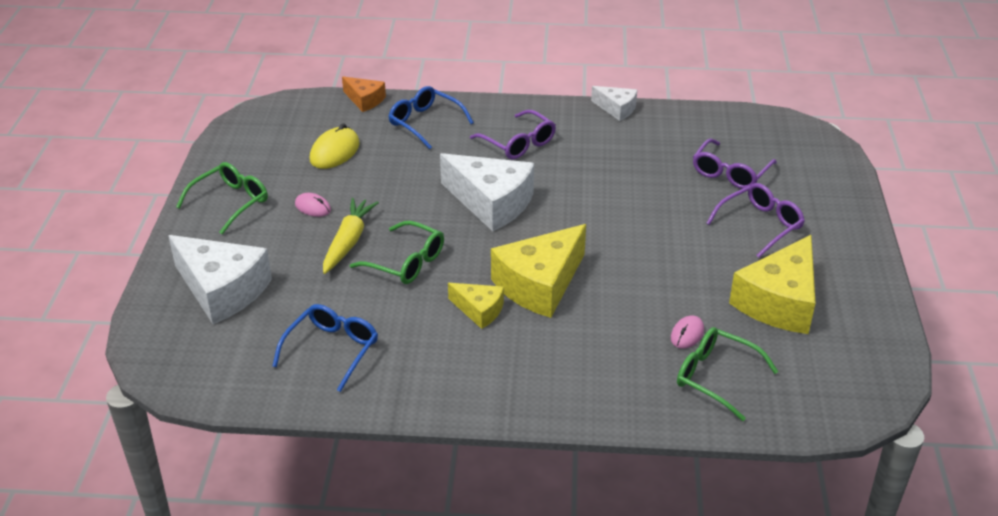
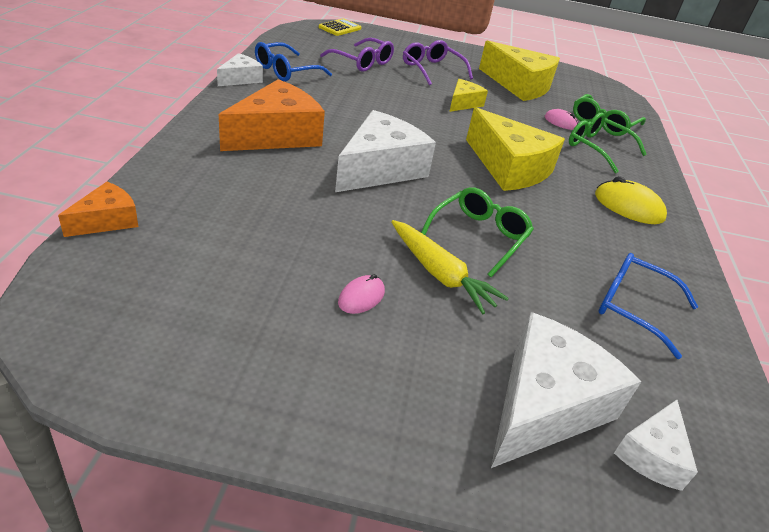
camera: 90 degrees left, 0 degrees up
(184, 337) = (652, 454): none -> white cheese
(230, 202) = (328, 387): green glasses -> green glasses (597, 148)
(335, 152) = (231, 263): yellow mouse -> yellow mouse (628, 207)
(348, 242) = (440, 274): yellow carrot -> yellow carrot turned 150 degrees counterclockwise
(425, 123) = (200, 183): blue glasses -> blue glasses (286, 71)
(479, 310) = (550, 204): yellow cheese -> yellow cheese (463, 103)
(518, 143) = (276, 135): purple glasses -> orange cheese
(824, 147) = (340, 28): none -> yellow calculator

